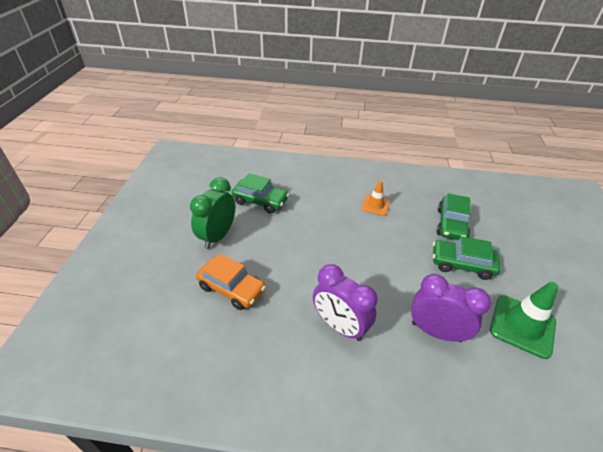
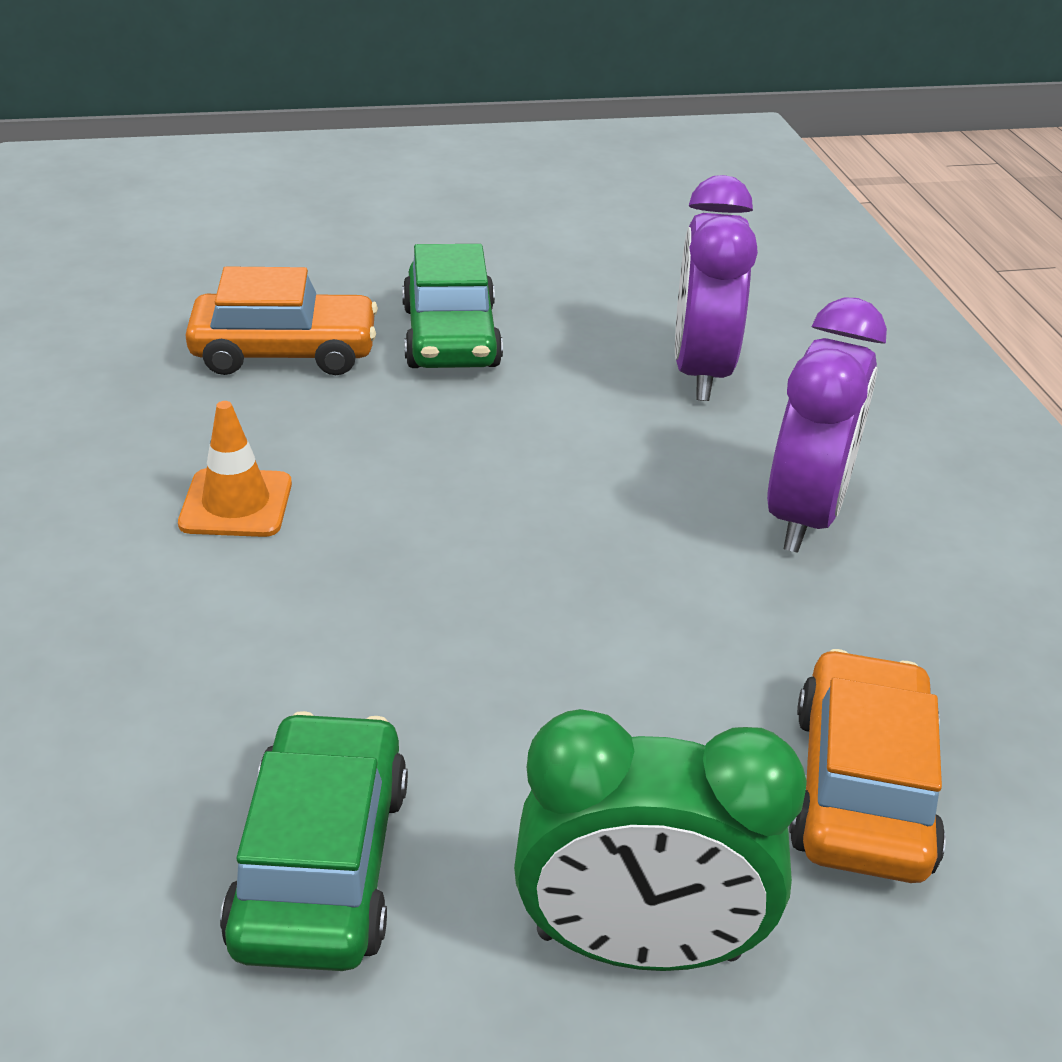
camera: 110 degrees left, 5 degrees down
(451, 224) = (285, 352): green car -> orange car
(522, 326) = (599, 271): green traffic cone -> none

